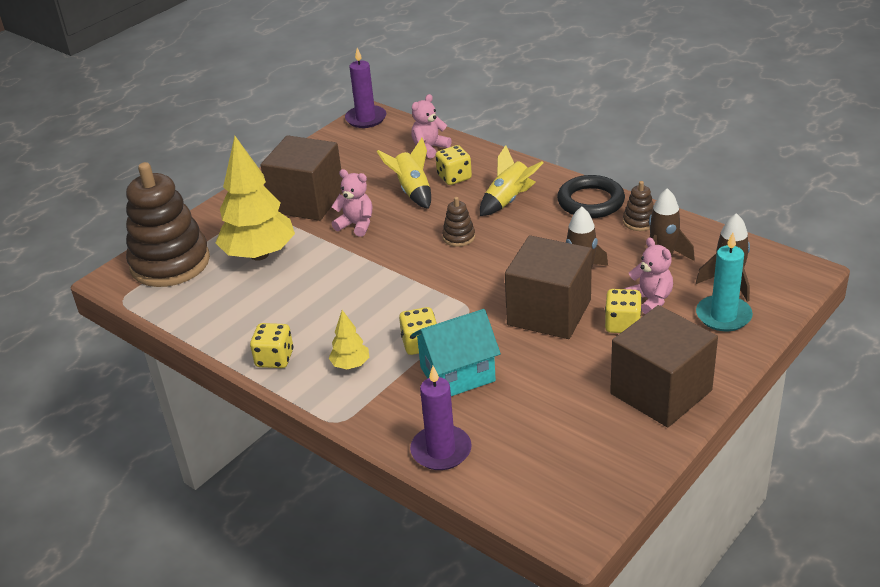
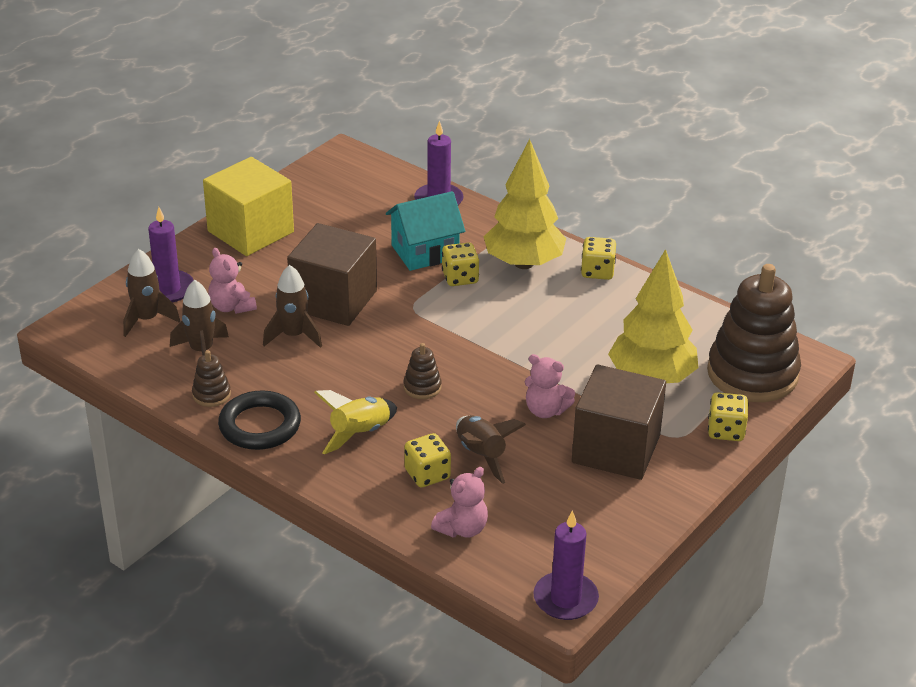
camera: 175 degrees right, 0 degrees up
(350, 365) = (524, 263): yellow tree -> yellow tree, size x2.18
(412, 191) = (481, 455): yellow rocket -> brown rocket
(622, 324) = (266, 286): yellow dice -> yellow dice (726, 431)
(661, 392) = (250, 231): brown cube -> yellow cube
(723, 316) = (168, 289): turquoise candle -> purple candle

